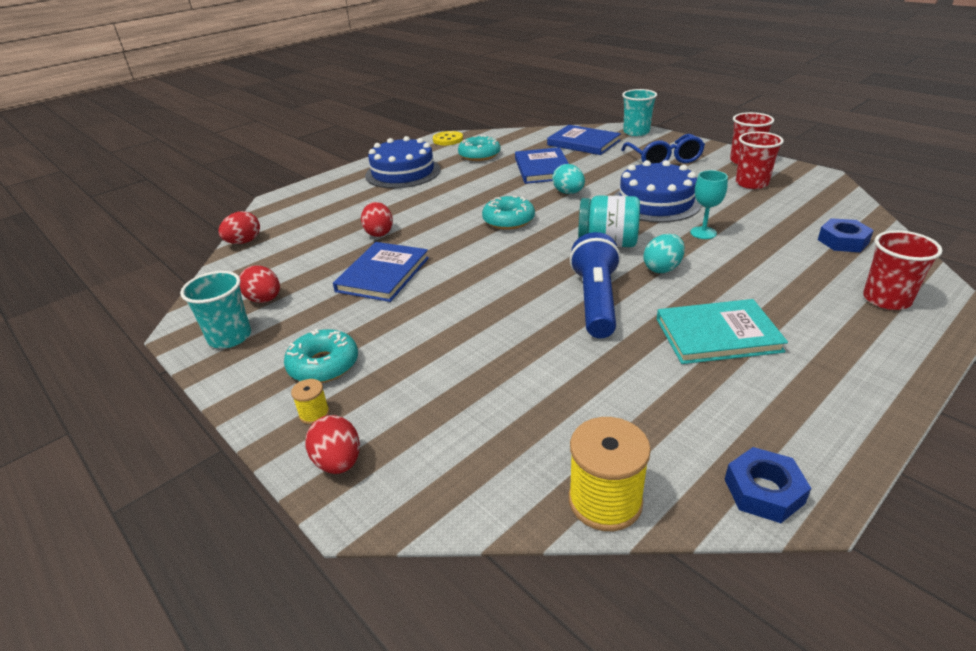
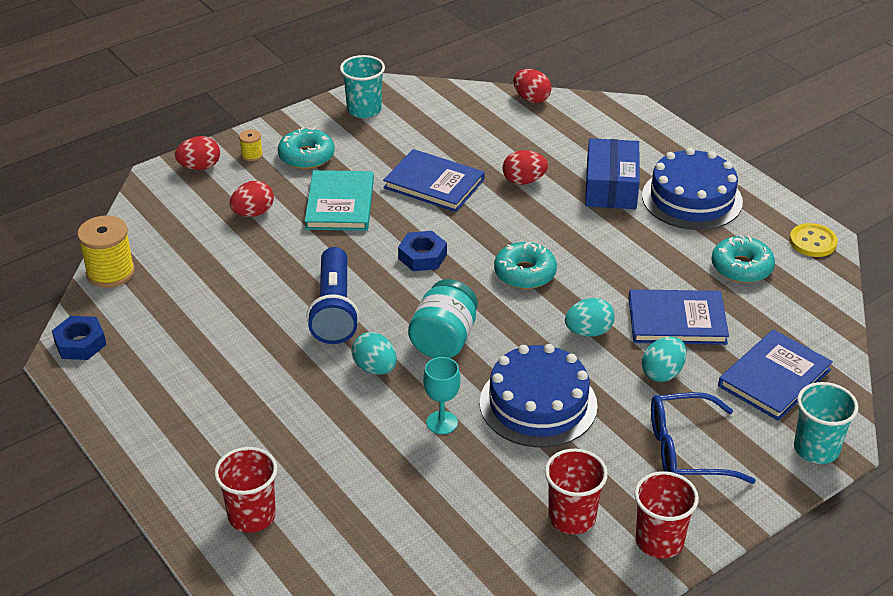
camera: 95 degrees right, 5 degrees up
(264, 300) = (415, 121): red egg -> red egg (253, 213)
(388, 199) = (611, 187): none -> blue box
(595, 301) = (335, 310): blue flashlight -> blue flashlight turned 75 degrees clockwise
(597, 169) = (662, 373): none -> turquoise egg
(717, 335) = (249, 374): turquoise book -> turquoise book (340, 204)
(843, 241) = (379, 539): blue nut -> blue nut (422, 256)

